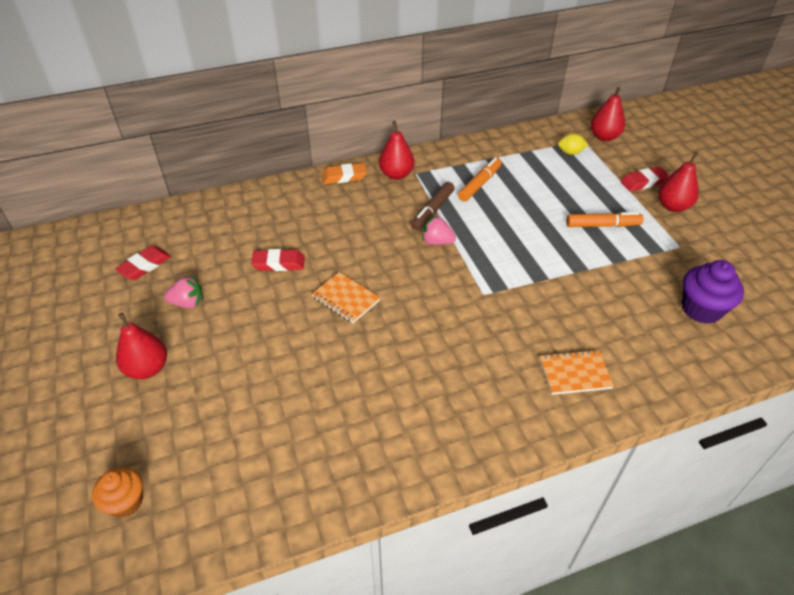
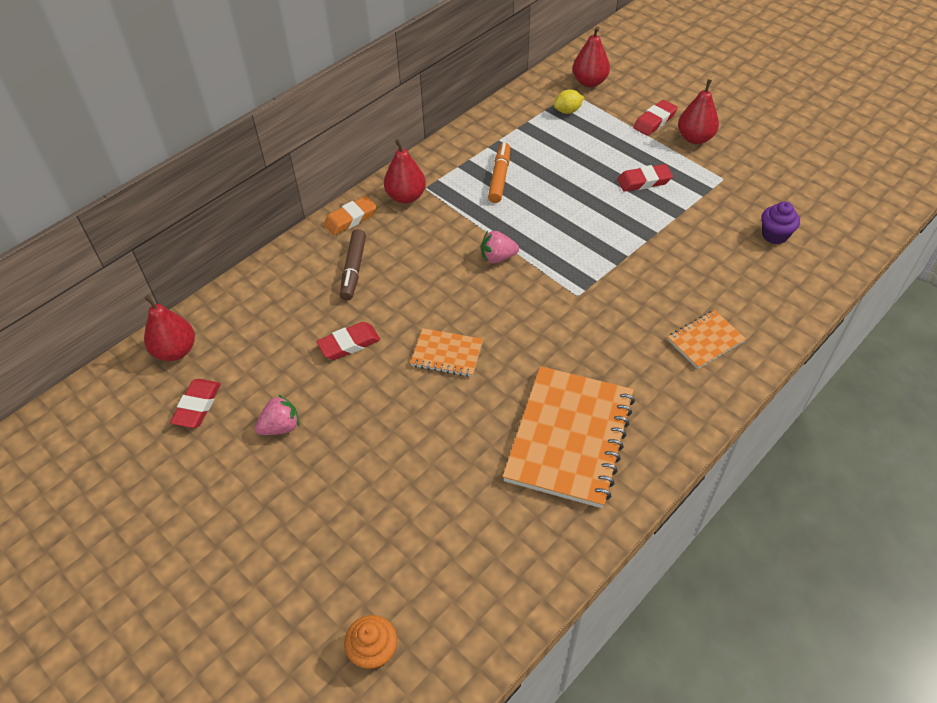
camera: 25 degrees left, 5 degrees up
(147, 368) = (291, 514): red pear -> red pear (175, 351)
(399, 404) = (570, 438): none -> orange notebook
(432, 211) = (471, 225): brown marker -> brown marker (353, 269)
(602, 225) = (644, 181): orange marker -> red eraser
(701, 309) = (774, 235): purple cupcake -> purple cupcake, size x0.66

